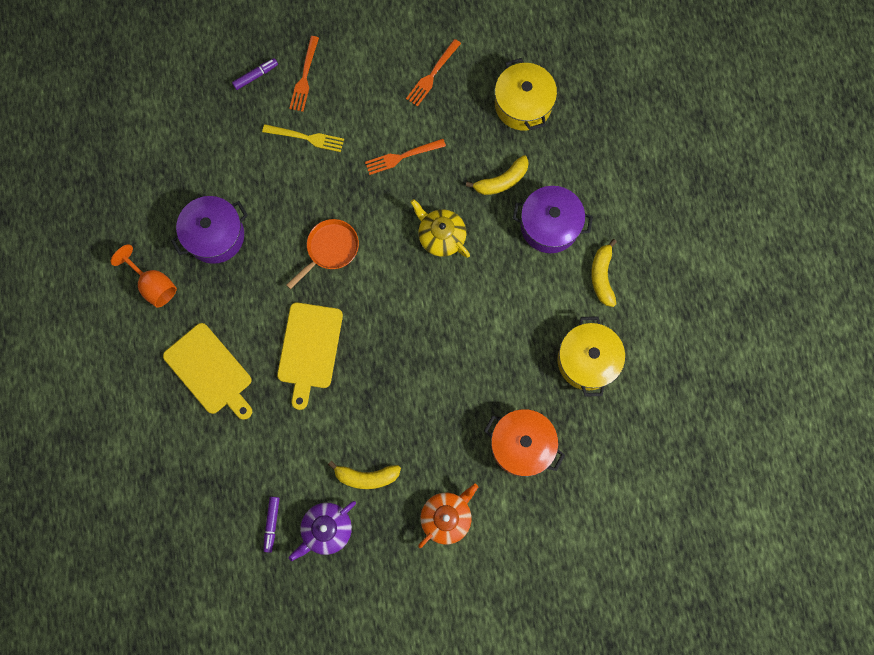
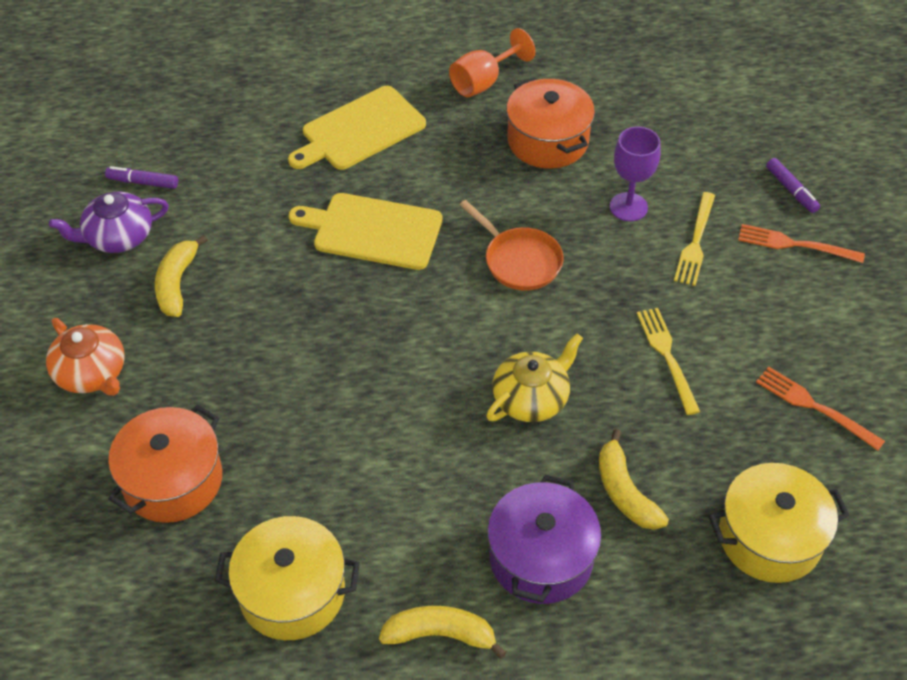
camera: 95 degrees right, 25 degrees down
(215, 235) = (548, 141): purple pot -> orange pot
(277, 180) = (628, 207): none -> purple goblet
(326, 529) = (118, 236): purple teapot -> purple teapot turned 75 degrees counterclockwise
(402, 157) = (666, 356): orange fork -> yellow fork

